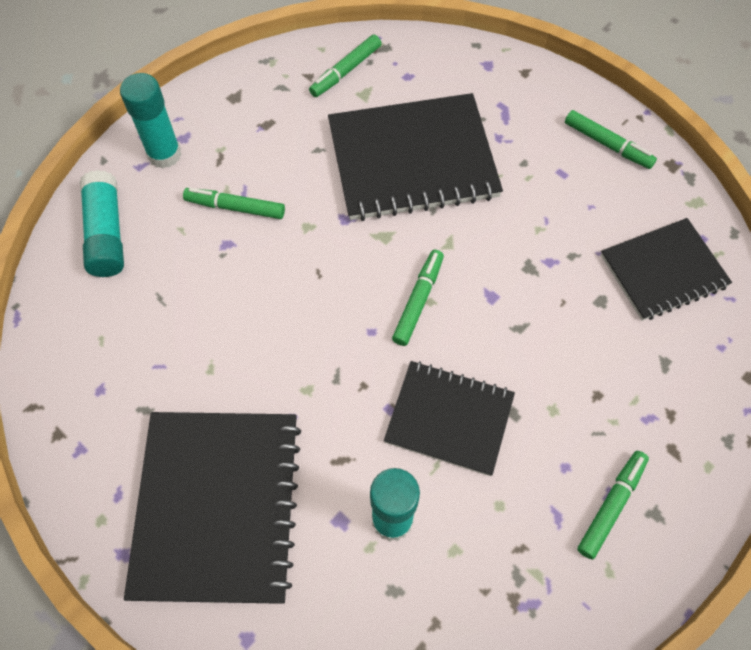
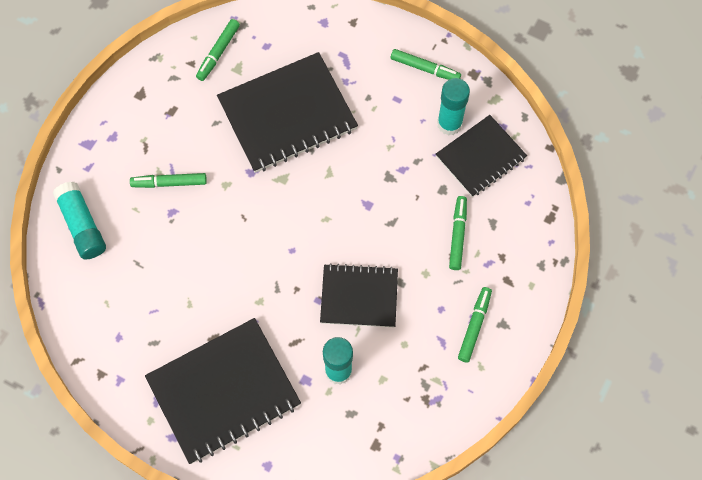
camera: 15 degrees left, 5 degrees up
(164, 154) = (103, 154): turquoise glue stick -> turquoise glue stick (449, 124)
(218, 506) = (224, 392): black notebook -> black notebook turned 75 degrees clockwise
(418, 301) = (318, 220): green marker -> green marker (458, 235)

